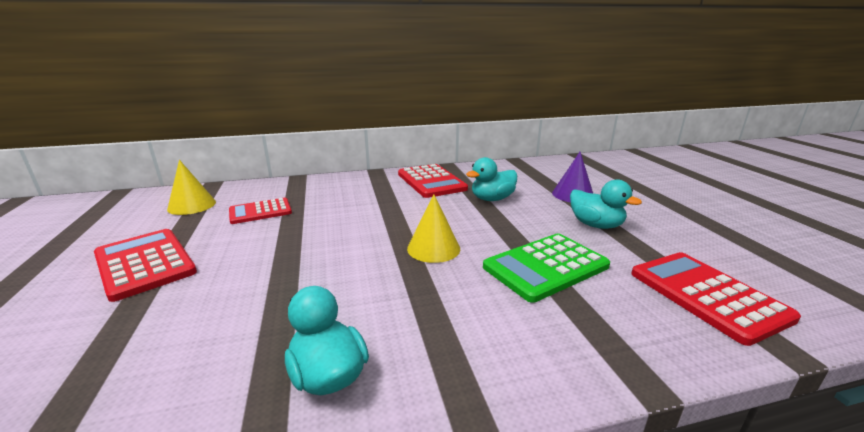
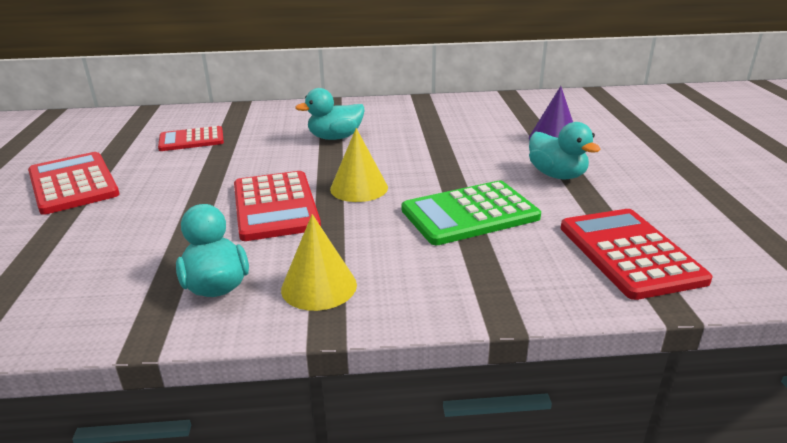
camera: 10 degrees right, 5 degrees up
(192, 205) = (123, 130): yellow cone -> yellow cone (319, 286)
(431, 181) = (391, 115): red calculator -> red calculator (275, 206)
(492, 199) = (452, 139): turquoise duck -> turquoise duck (335, 137)

